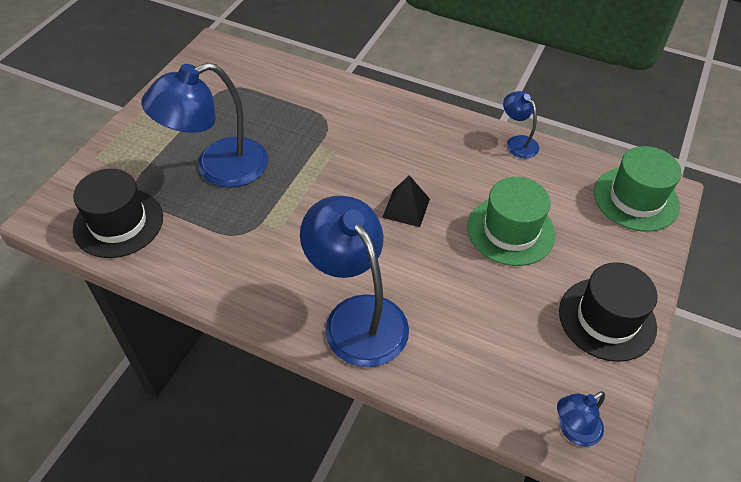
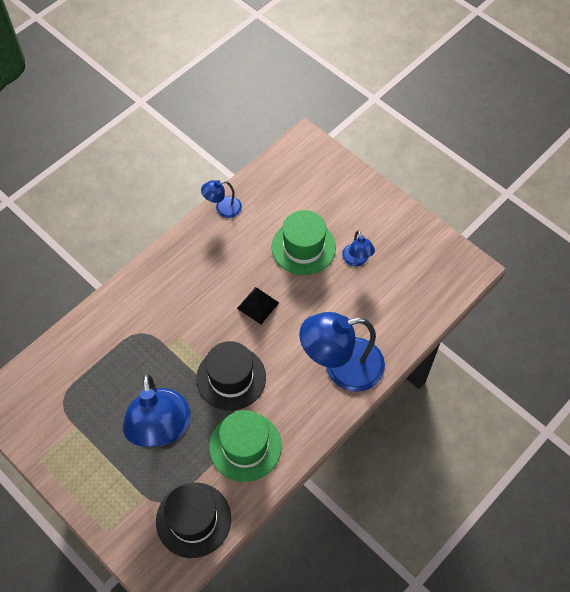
camera: 70 degrees left, 10 degrees up
(573, 431) = (457, 275): blue lamp -> blue lamp (357, 260)
(607, 319) = (390, 223): black hat -> black hat (231, 378)
(636, 199) = (304, 161): green hat -> green hat (245, 446)

